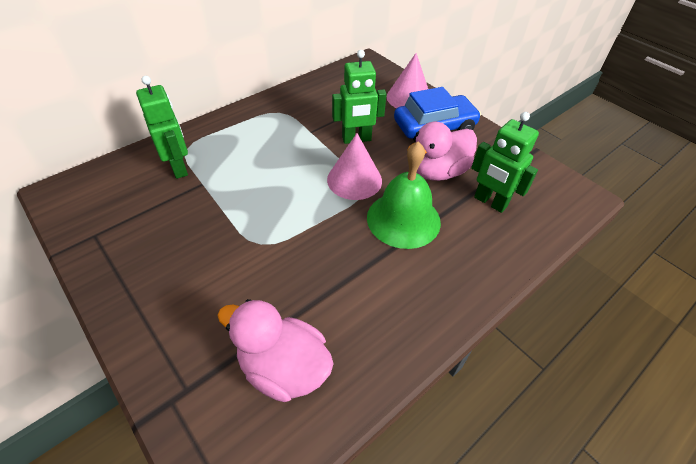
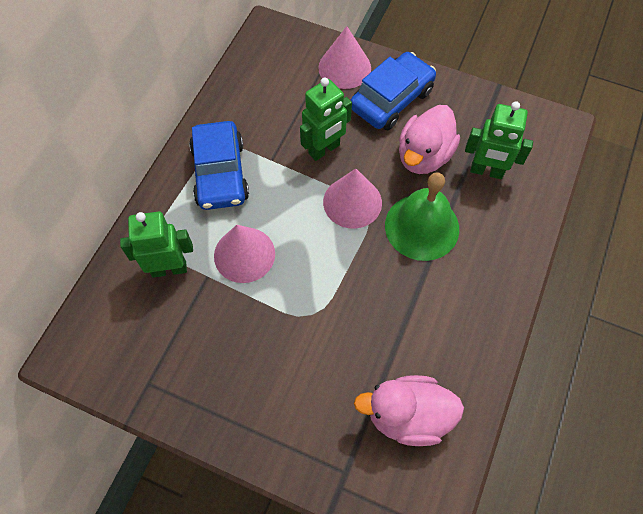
camera: 25 degrees left, 15 degrees up
(179, 168) = (169, 268): green robot -> green robot turned 45 degrees counterclockwise
(241, 181) = (244, 254): none -> pink cone
(266, 126) = (220, 173): none -> blue car

